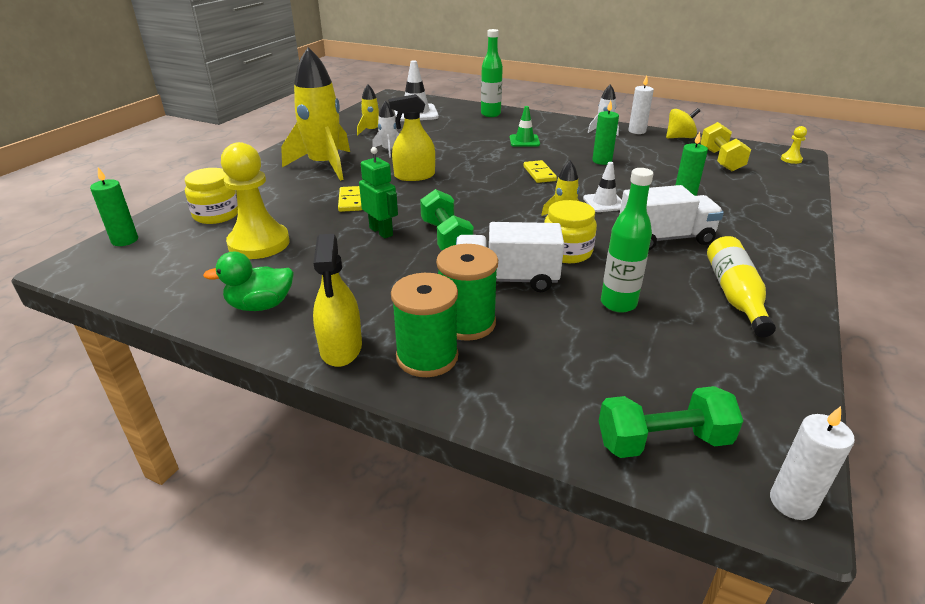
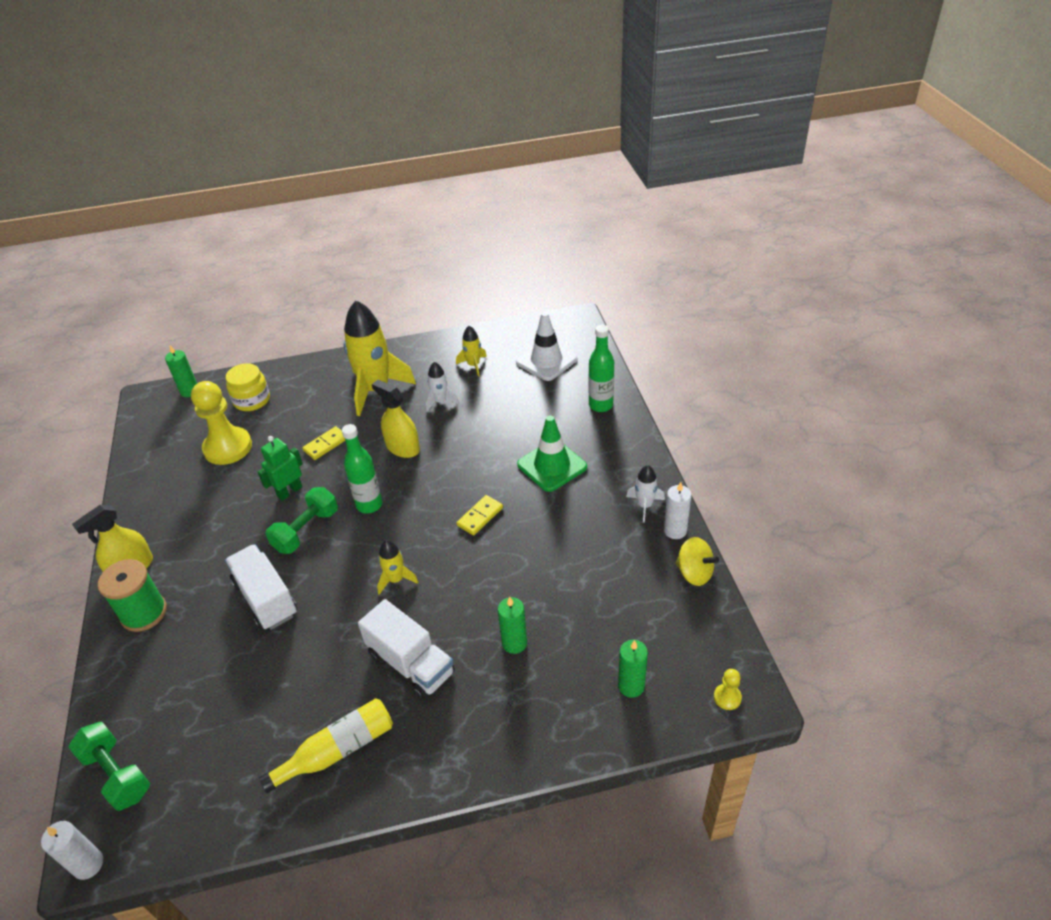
camera: 55 degrees right, 10 degrees up
(260, 305) = (155, 503): green duck -> none
(381, 231) = (289, 491): green robot -> green robot turned 150 degrees counterclockwise
(467, 323) = (194, 610): green spool -> none
(524, 141) = (552, 466): green traffic cone -> green traffic cone, size x1.61
(567, 252) = (336, 611): yellow jar -> none
(602, 161) = (555, 543): green candle -> green candle (631, 686)
(604, 203) = (453, 590): white traffic cone -> none
(618, 304) = (273, 680): green bottle -> green bottle (369, 505)
(721, 160) = (657, 634): yellow dumbbell -> none

